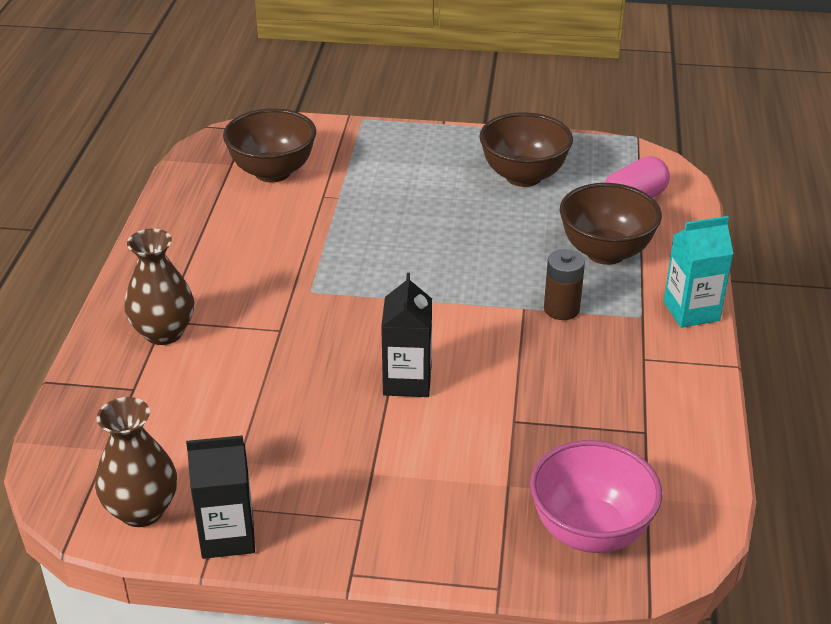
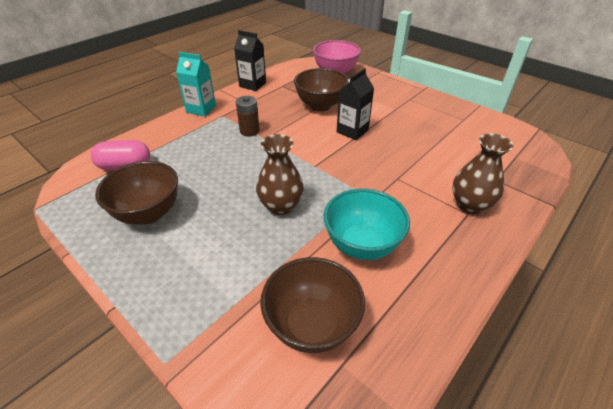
camera: 145 degrees left, 5 degrees up
(142, 510) = (501, 129): brown vase -> brown vase (281, 206)
(227, 536) = (465, 111): black carton -> black carton (252, 85)
(272, 239) = (362, 245): none -> turquoise bowl
(605, 252) = (189, 146): brown bowl -> brown bowl (320, 105)

